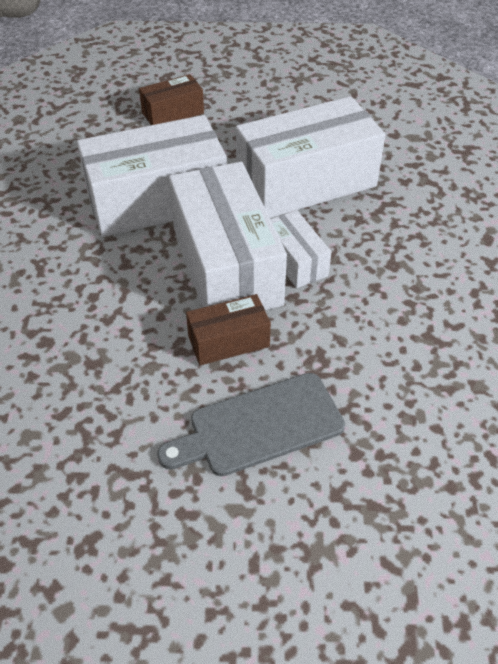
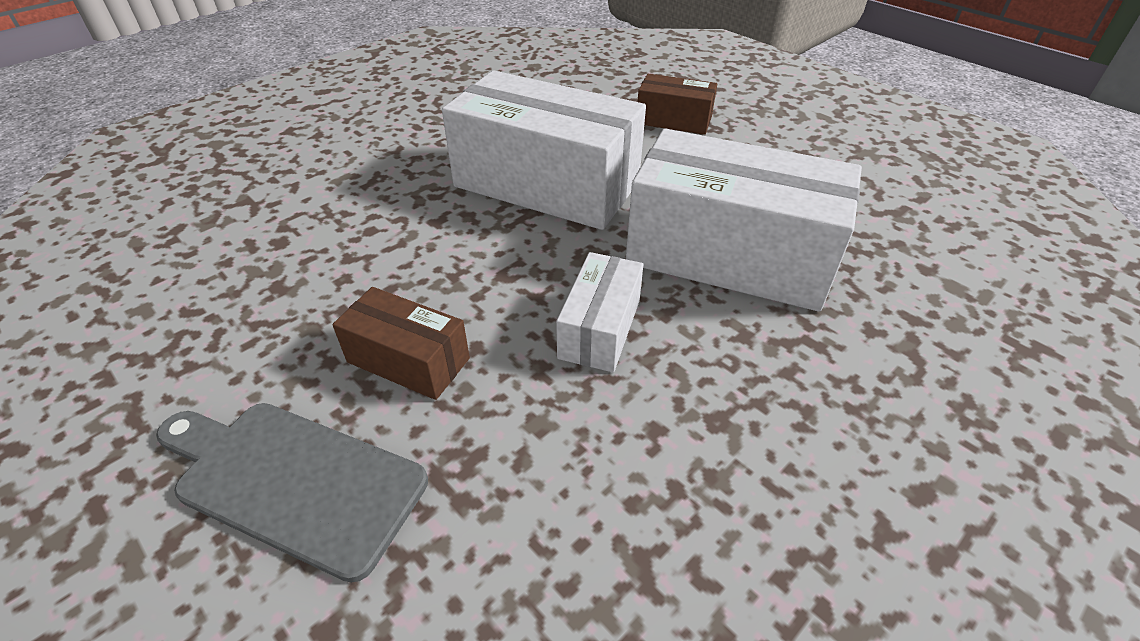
camera: 45 degrees right, 5 degrees down
(226, 265) = (521, 283): white box -> none

